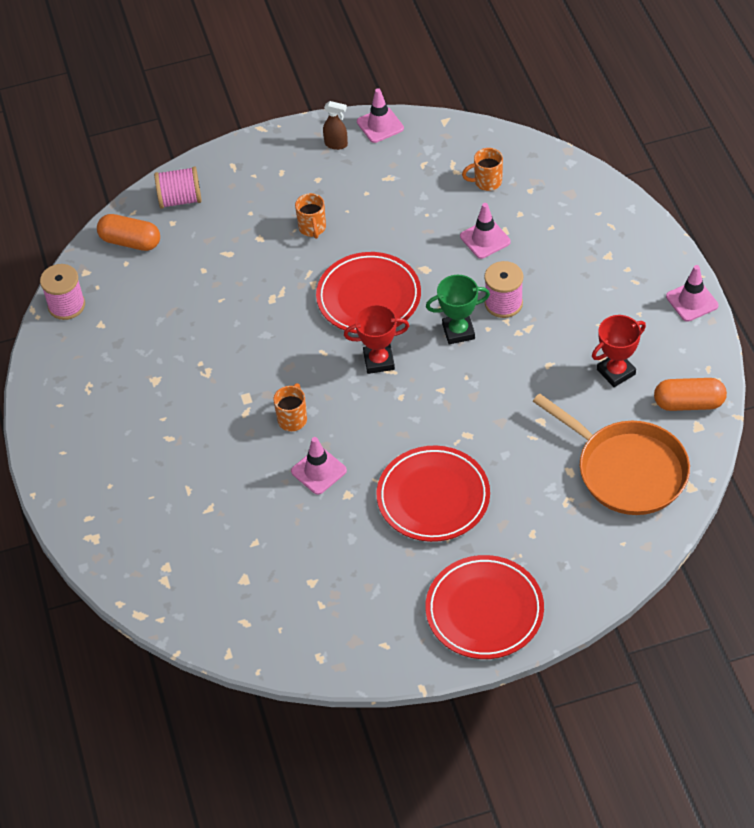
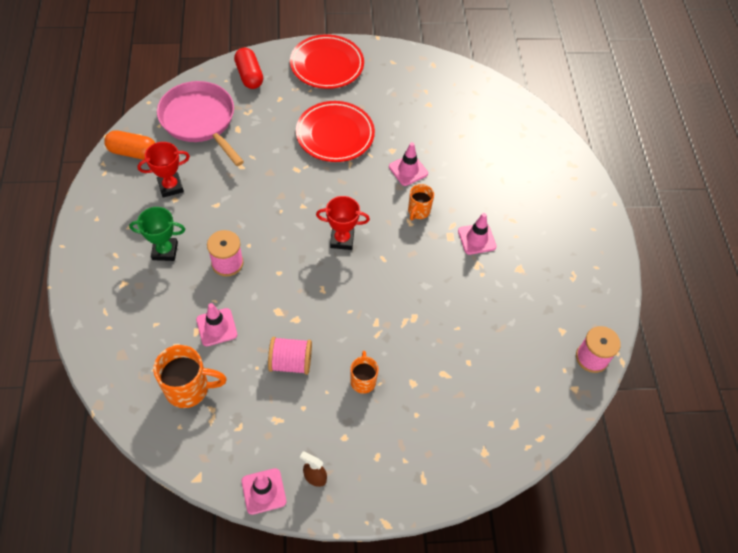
camera: 175 degrees left, 5 degrees up
(130, 241) = (532, 412): orange capsule -> none
(180, 199) = (481, 450): pink spool -> pink spool (290, 362)
(369, 297) = (333, 297): red plate -> none
(458, 331) = (272, 248): green trophy -> green trophy (165, 251)
(486, 182) = (189, 388): orange mug -> orange mug, size x1.65
(592, 560) = (249, 76): none -> red capsule
(627, 470) = (199, 120): orange pan -> pink pan
(692, 301) = (82, 226): pink traffic cone -> pink traffic cone (476, 239)

